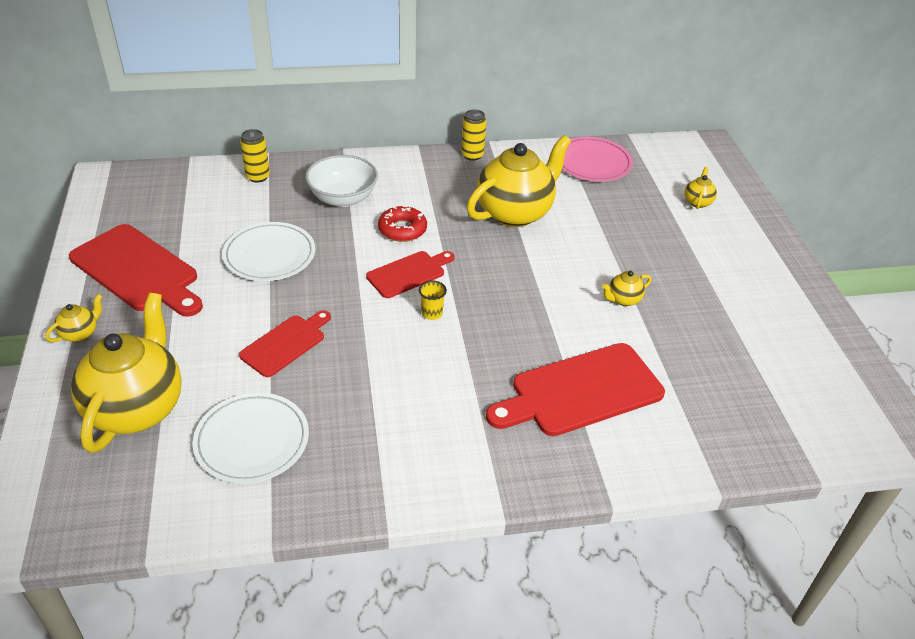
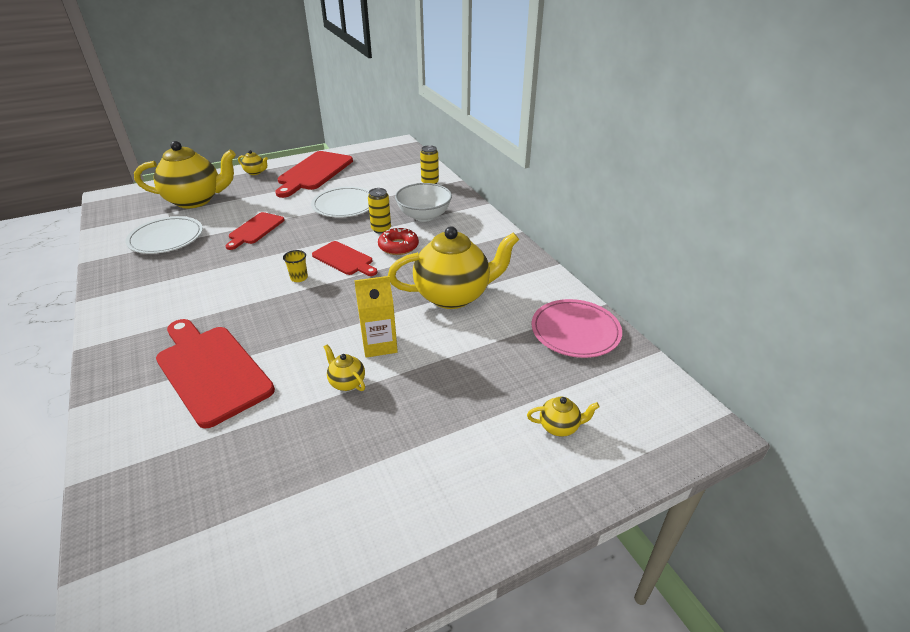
camera: 75 degrees right, 5 degrees down
(286, 344) = (255, 229): red cutting board -> red cutting board turned 90 degrees clockwise
(472, 155) = (527, 259): yellow can -> yellow can (381, 229)
(515, 213) = (453, 296): yellow teapot -> yellow teapot turned 45 degrees counterclockwise
(575, 272) = (379, 344): none -> yellow carton

